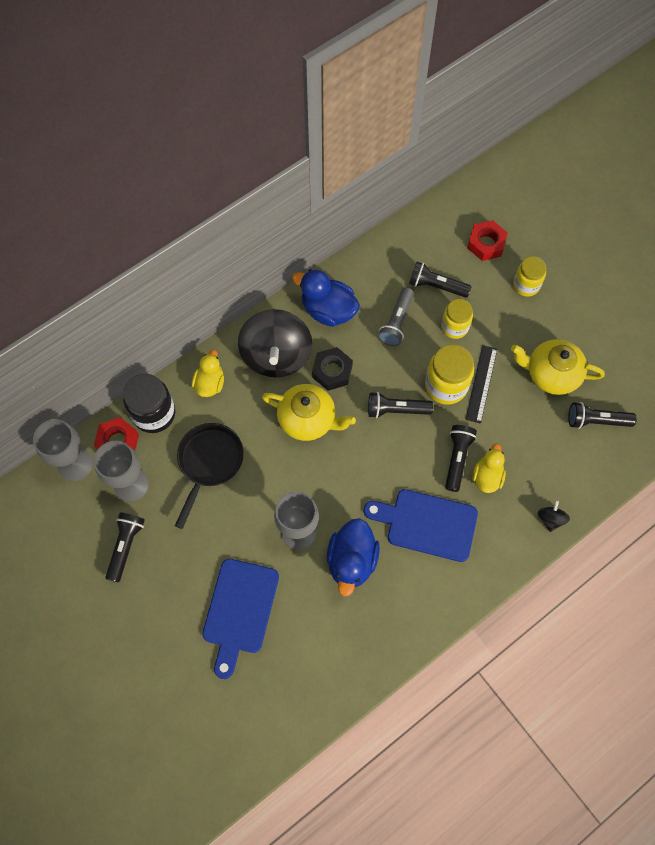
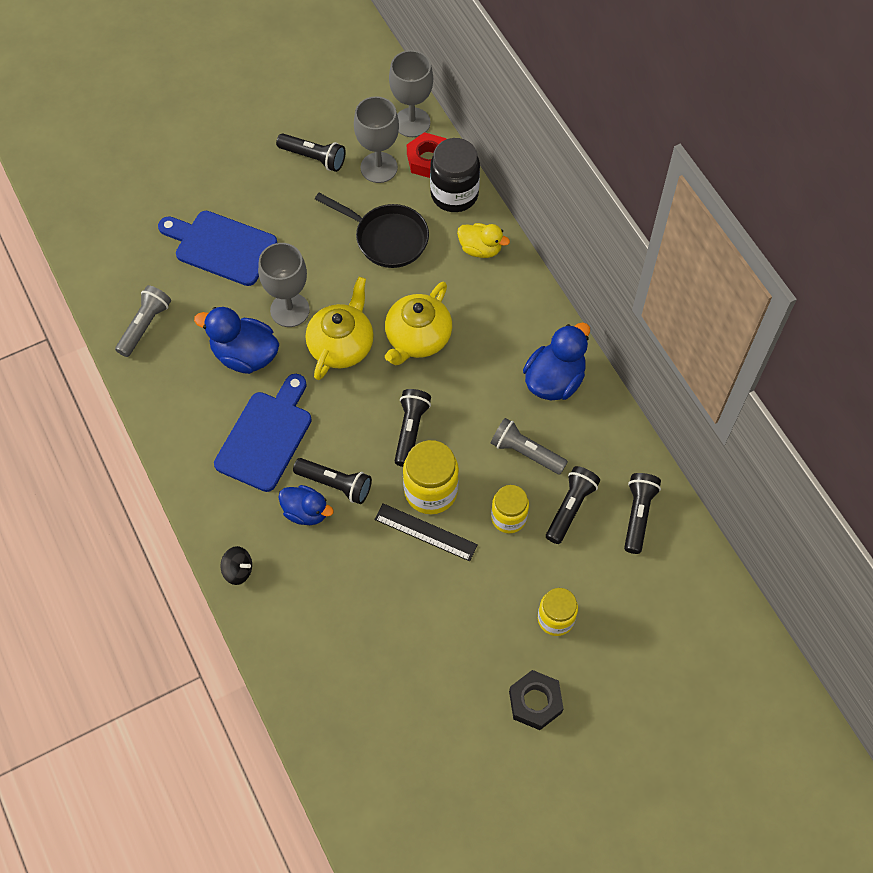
camera: 100 degrees right, 5 degrees down
(276, 356) = (503, 318): black spinning top -> none
(332, 371) = (472, 371): black nut -> black nut (535, 702)
(338, 661) = (145, 326): none -> grey flashlight
(486, 244) = (625, 583): red nut -> none
(487, 477) = (306, 512): yellow duck -> blue duck
(551, 374) = (423, 618): yellow teapot -> yellow teapot (342, 345)
(596, 421) = (348, 657): black flashlight -> black flashlight (638, 515)

